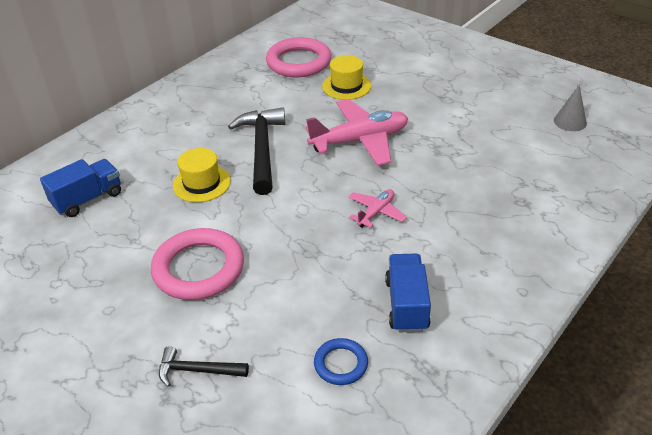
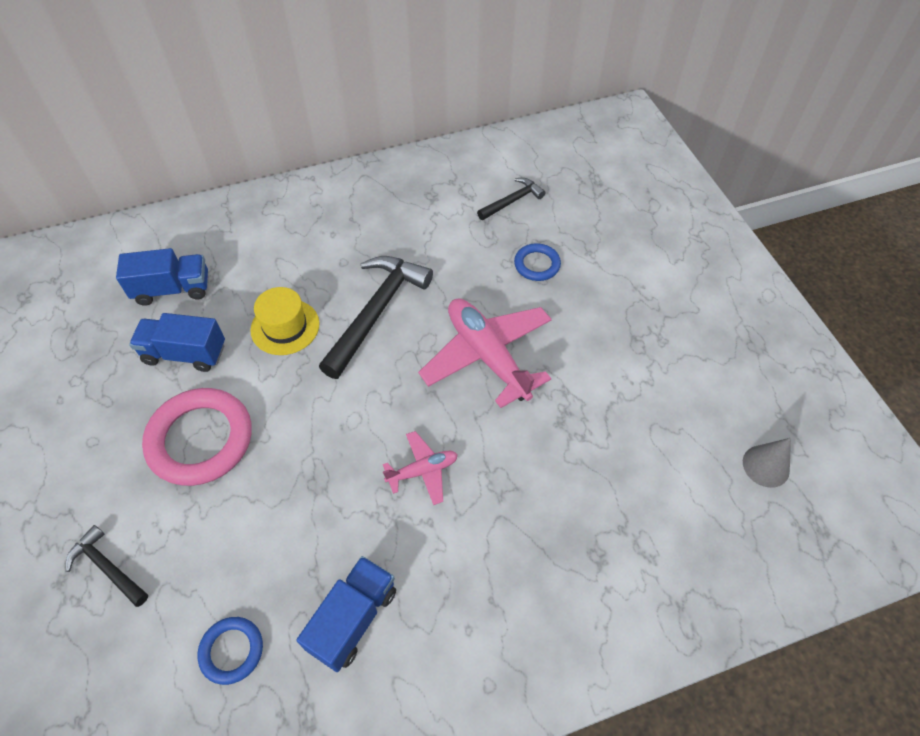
camera: 30 degrees right, 15 degrees up
(136, 229) = (185, 353): none -> blue truck
(299, 62) = (512, 201): pink ring -> black hammer
(346, 86) = (537, 264): yellow hat -> blue ring
(360, 141) = (487, 356): pink plane -> pink plane turned 135 degrees counterclockwise

